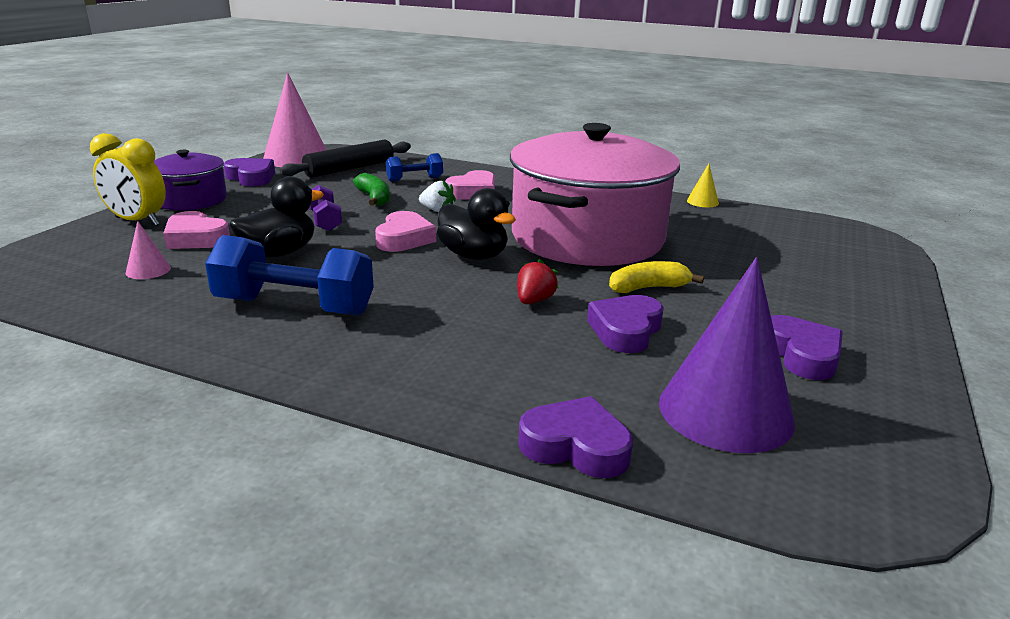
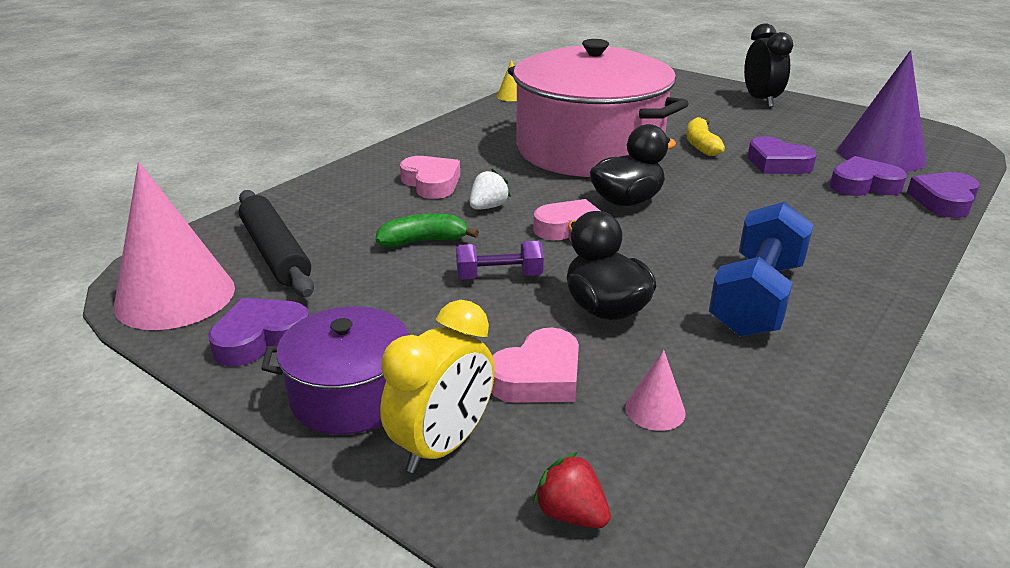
camera: 75 degrees left, 5 degrees up
(414, 179) = (359, 211): blue dumbbell -> none
(534, 301) = (729, 187): red strawberry -> red strawberry (571, 514)
(801, 354) = (801, 123): purple heart -> purple heart (863, 185)
(868, 329) = (760, 100): none -> black clock

